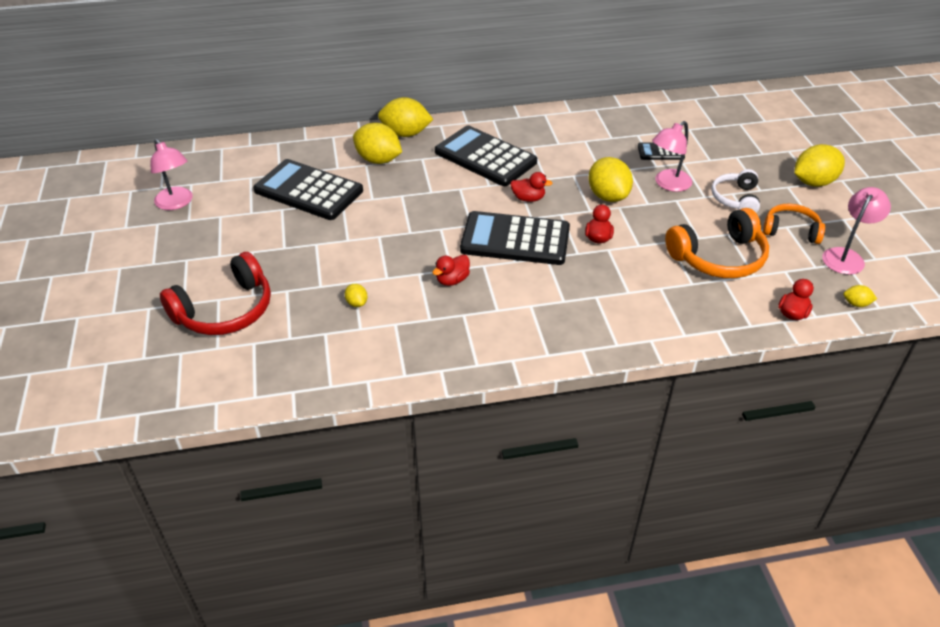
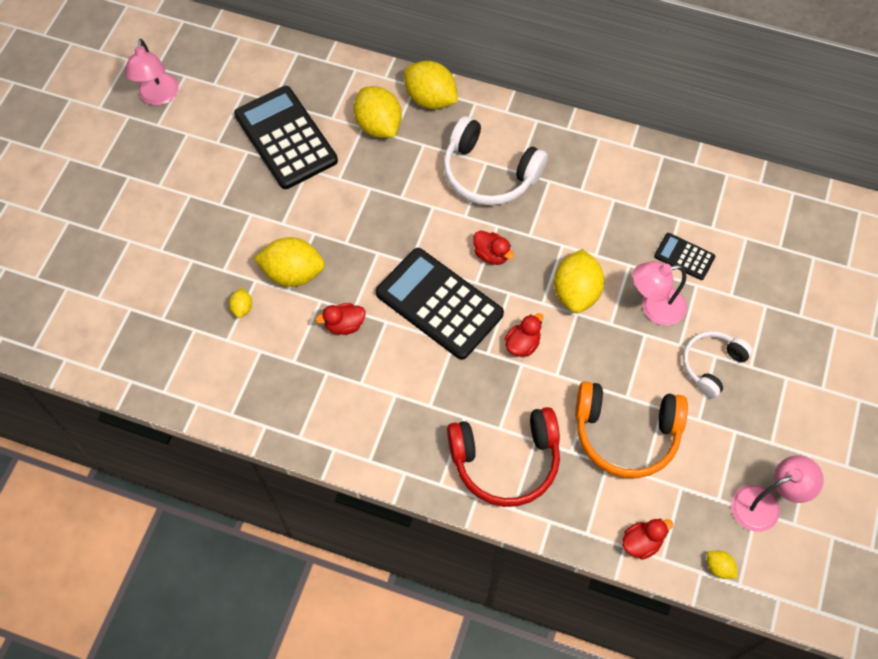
camera: 30 degrees right, 20 degrees up
(225, 310) = (128, 257): red headphones -> red headphones (505, 461)
(485, 157) = (489, 173): black calculator -> white headphones
(791, 230) = (735, 439): orange headphones -> none
(813, 182) = (822, 386): yellow lemon -> yellow lemon (293, 273)

